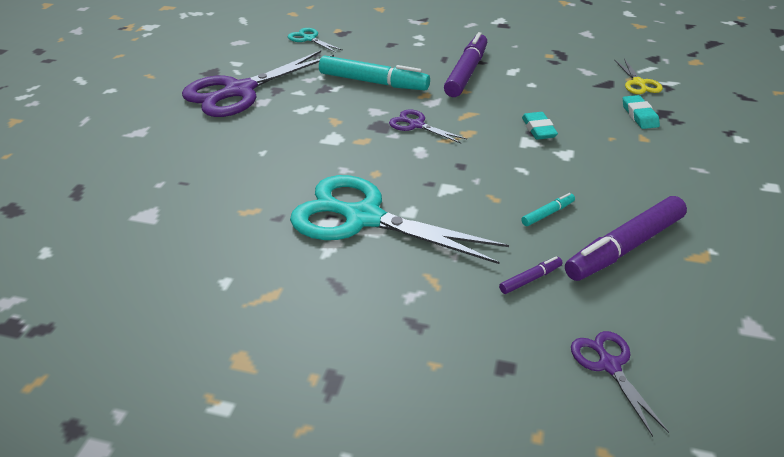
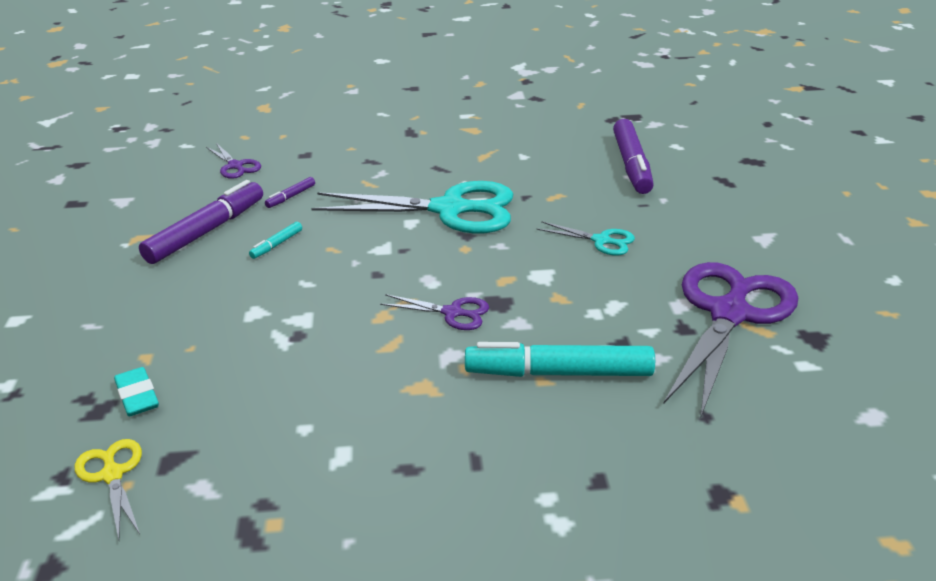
camera: 160 degrees right, 5 degrees down
(309, 39) = (762, 456): turquoise scissors -> turquoise scissors (601, 241)
(466, 73) = (421, 430): purple marker -> purple marker (631, 165)
(538, 129) = (289, 340): turquoise eraser -> none

